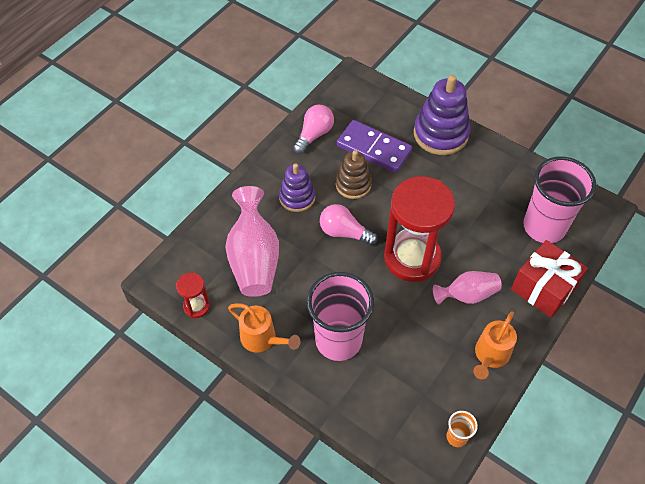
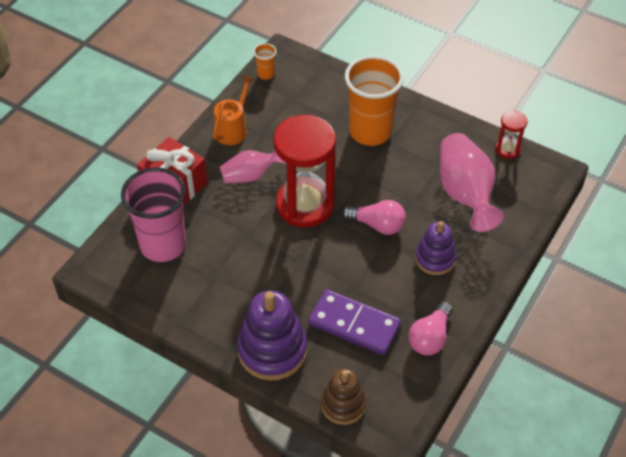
camera: 175 degrees right, 5 degrees down
(263, 339) = (438, 128): orange watering can -> none
(338, 340) = (370, 131): pink cup -> orange cup
(353, 184) = (374, 278): brown stacking toy -> brown stacking toy (343, 404)

